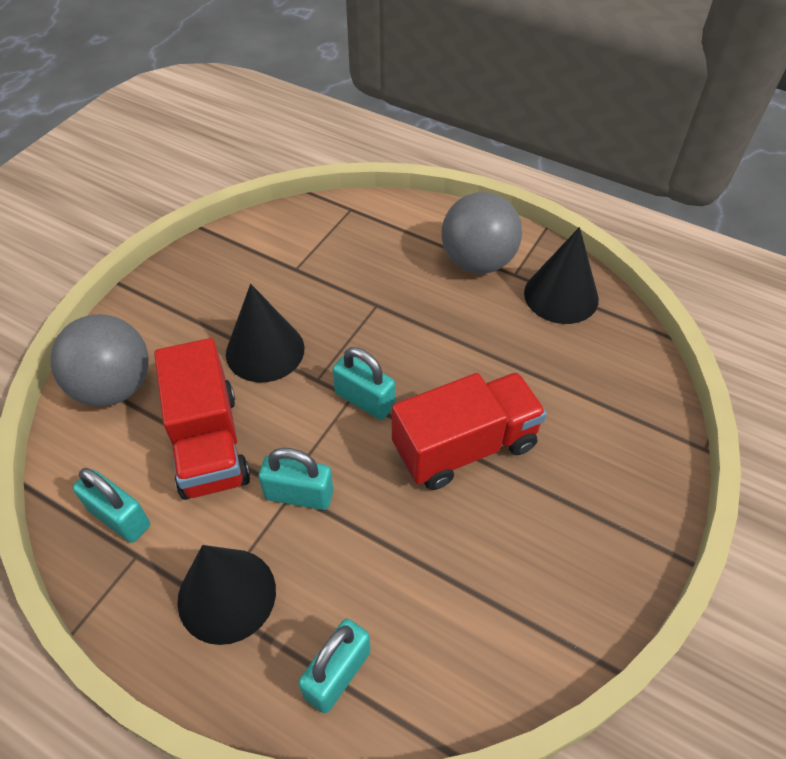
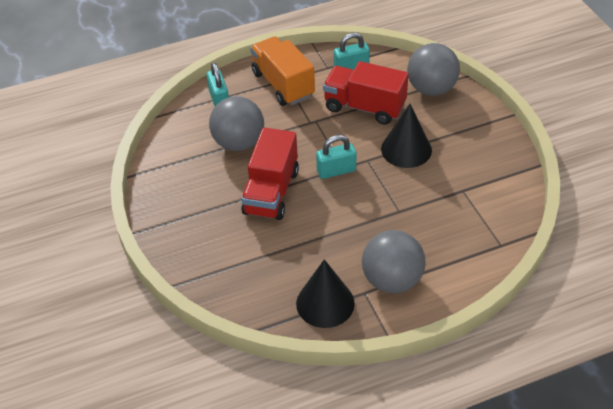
camera: 130 degrees right, 5 degrees down
(227, 595) = (283, 84): black cone -> orange truck
(299, 495) = (306, 123): turquoise padlock -> none
(411, 558) = (239, 143): none -> grey ball

